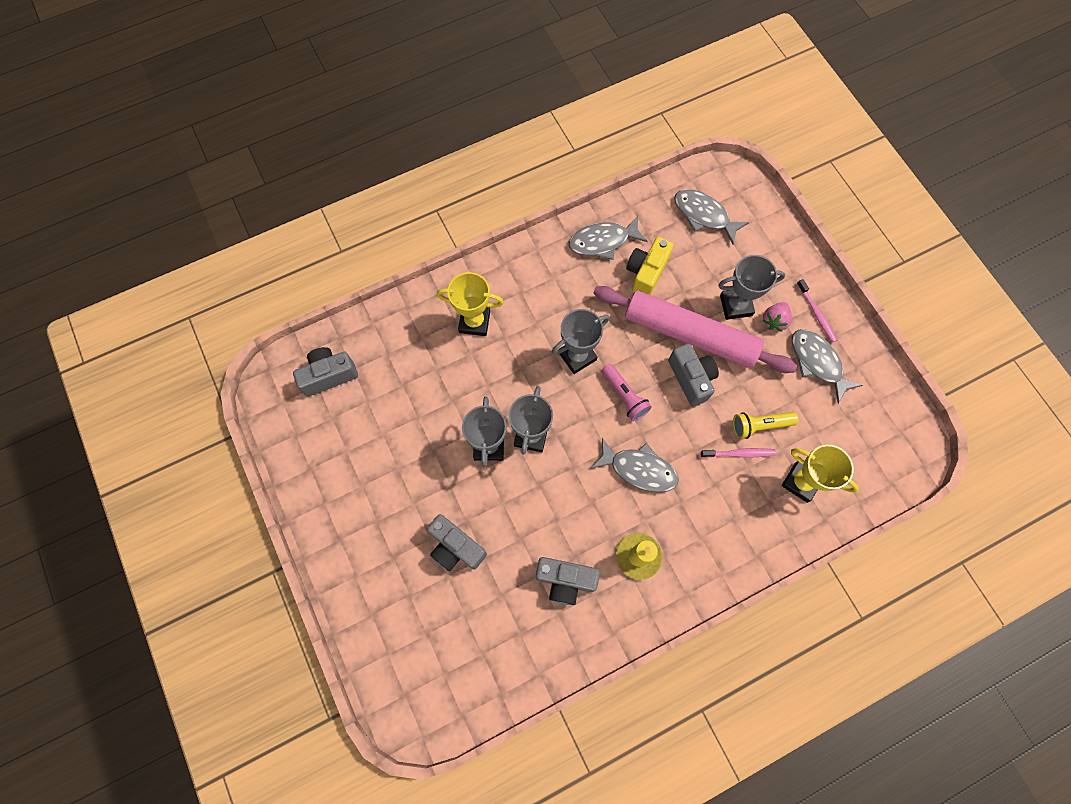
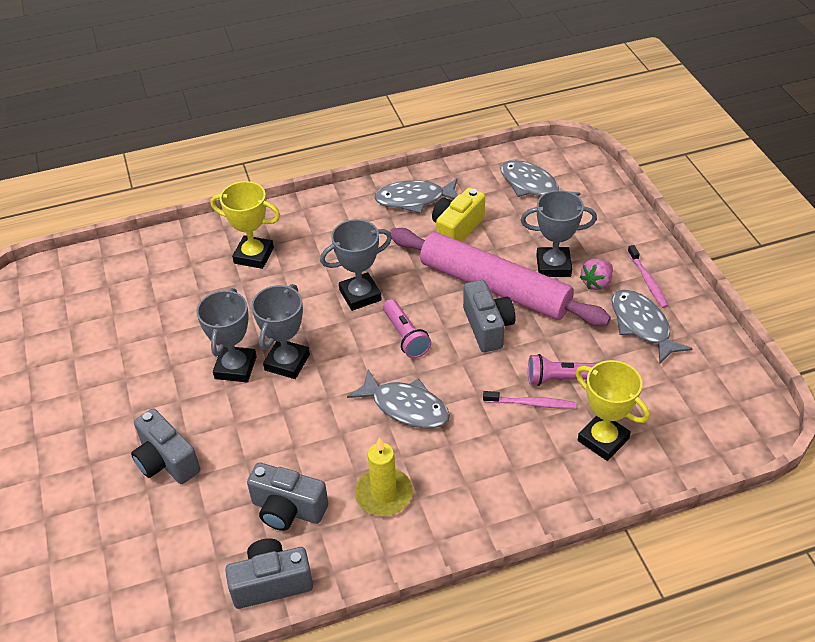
camera: 10 degrees right, 25 degrees down
(329, 375) = (80, 288): grey camera -> grey camera (271, 583)
(759, 426) = (561, 379): yellow flashlight -> pink flashlight

